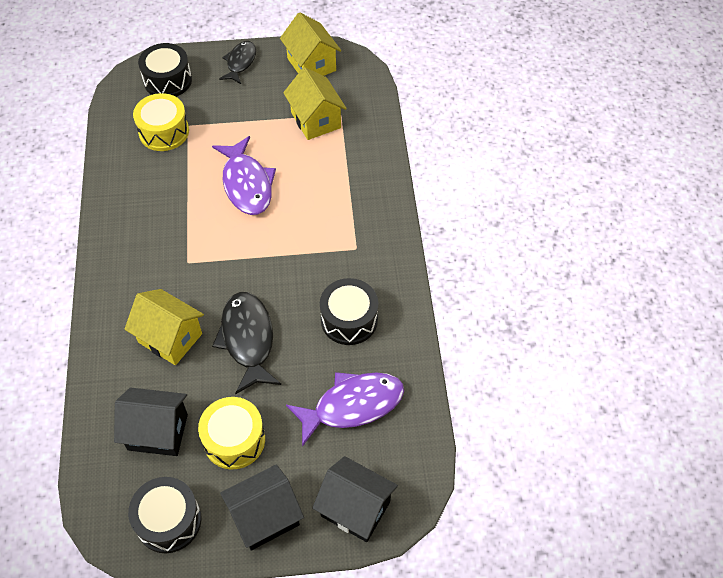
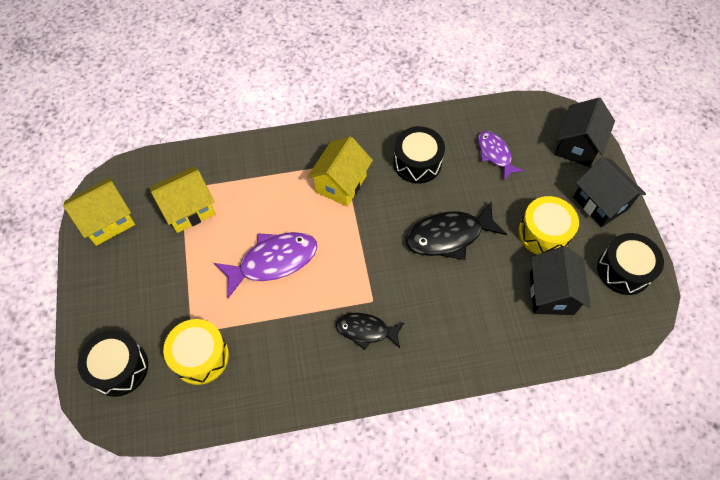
camera: 95 degrees left, 5 degrees up
(170, 338) = (458, 300): yellow house -> yellow house (341, 184)
(240, 62) = (97, 292): black fish -> black fish (366, 330)
(352, 405) = (495, 154): purple fish -> purple fish, size x0.63

